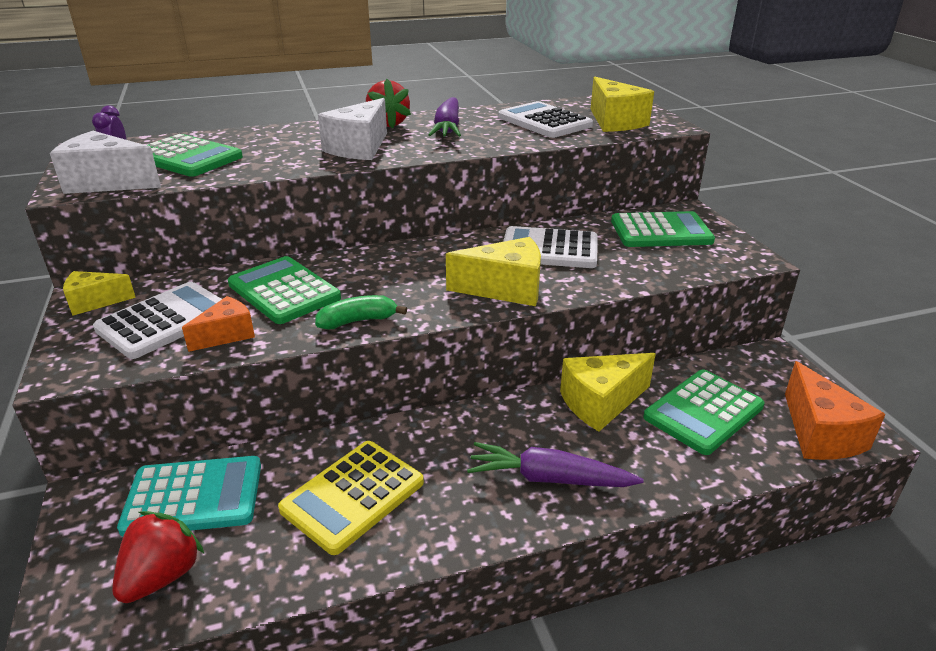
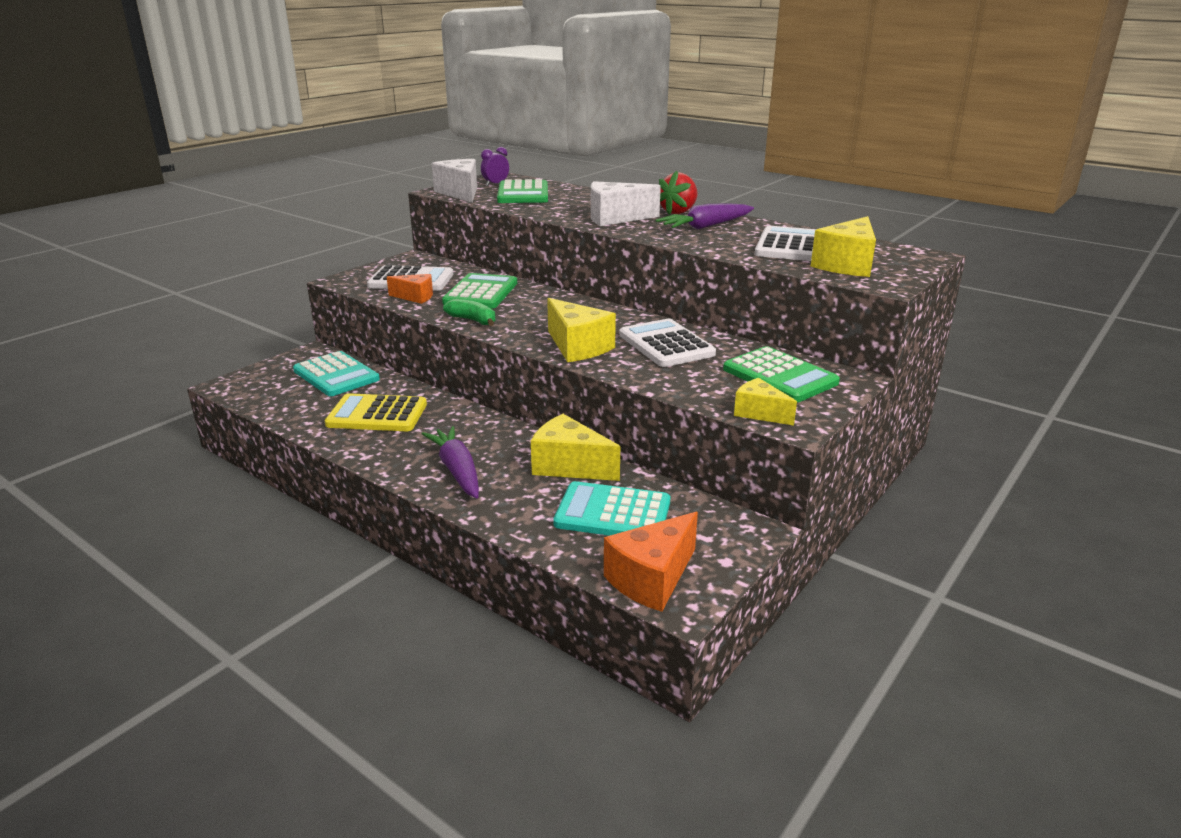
camera: 55 degrees right, 5 degrees down
(95, 302) = (409, 261): yellow cheese -> yellow cheese (759, 413)
(162, 576) = (276, 391): red strawberry -> none
(703, 412) = (613, 513): green calculator -> turquoise calculator

